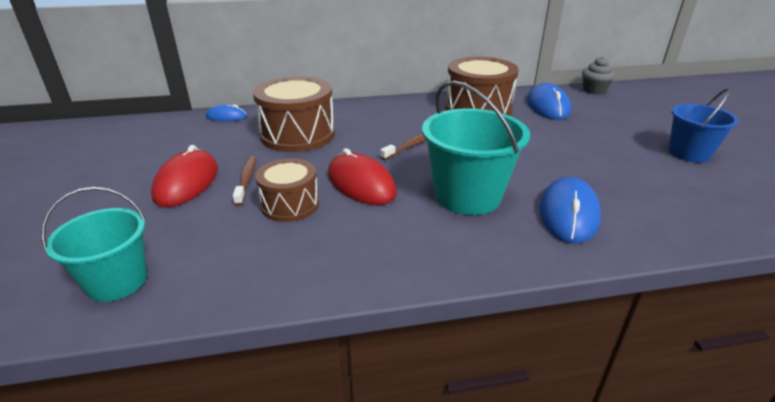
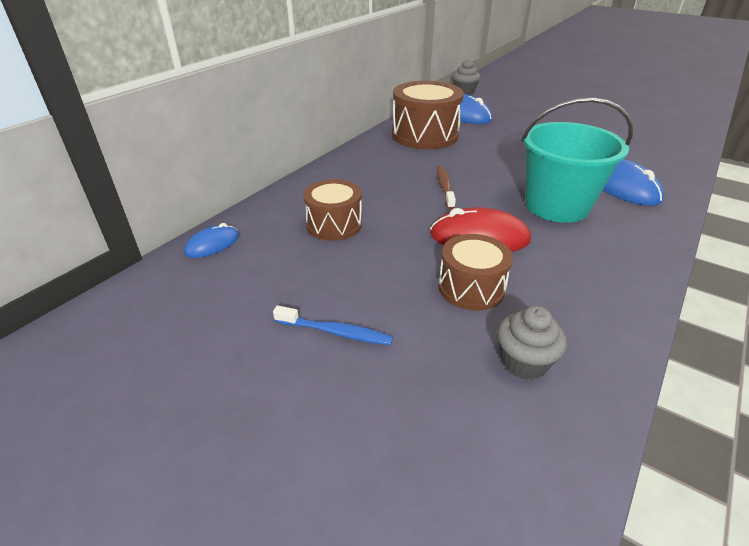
camera: 45 degrees left, 5 degrees up
(117, 281) = (503, 464): turquoise bucket -> none
(186, 182) = (336, 332): red mouse -> blue toothbrush
(227, 254) = (524, 362): none -> grey cupcake
(246, 180) = (387, 292): brown toothbrush -> none
(298, 135) = (334, 224): brown drum -> brown drum, size x0.61
(689, 153) = (590, 118): blue bucket -> none

